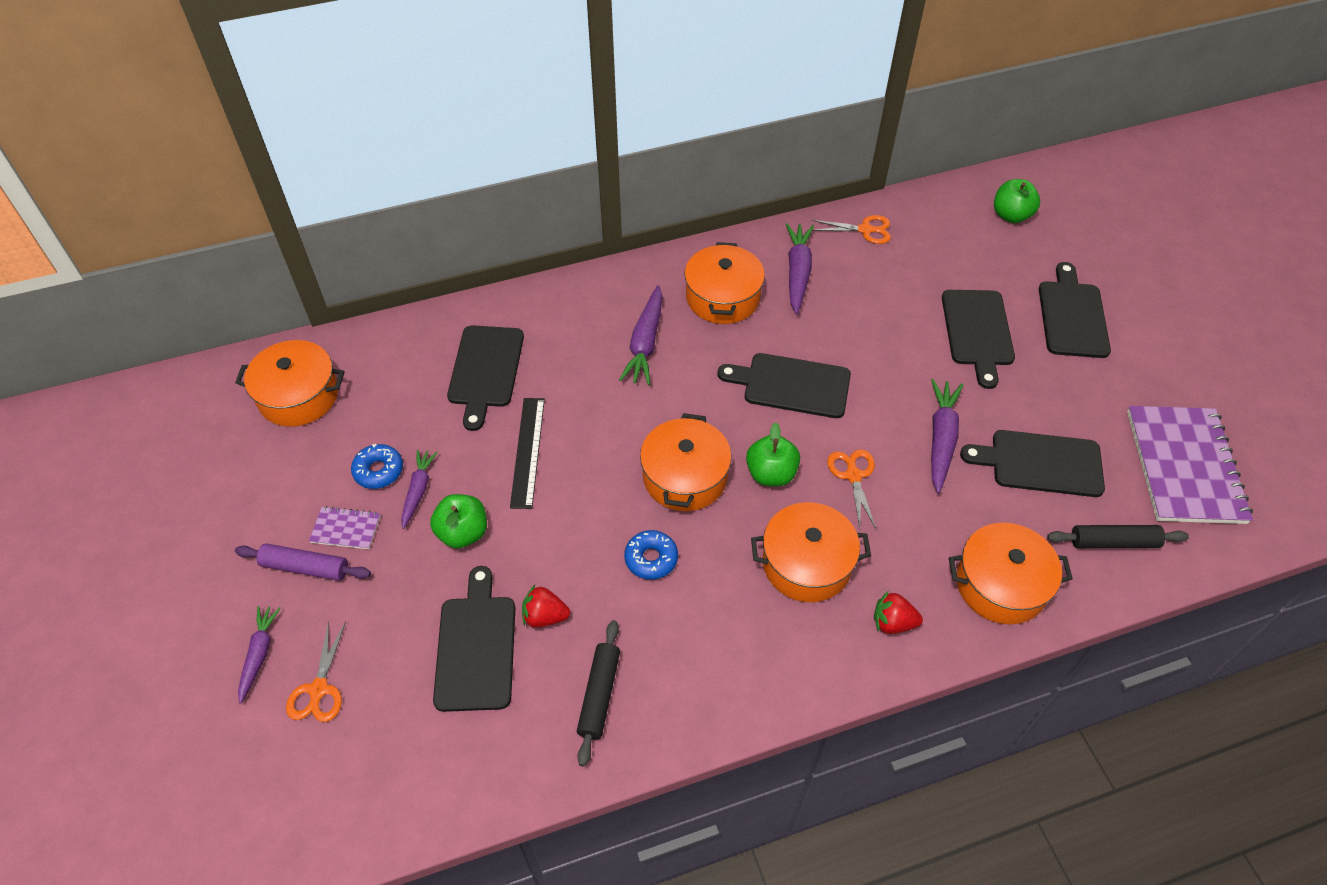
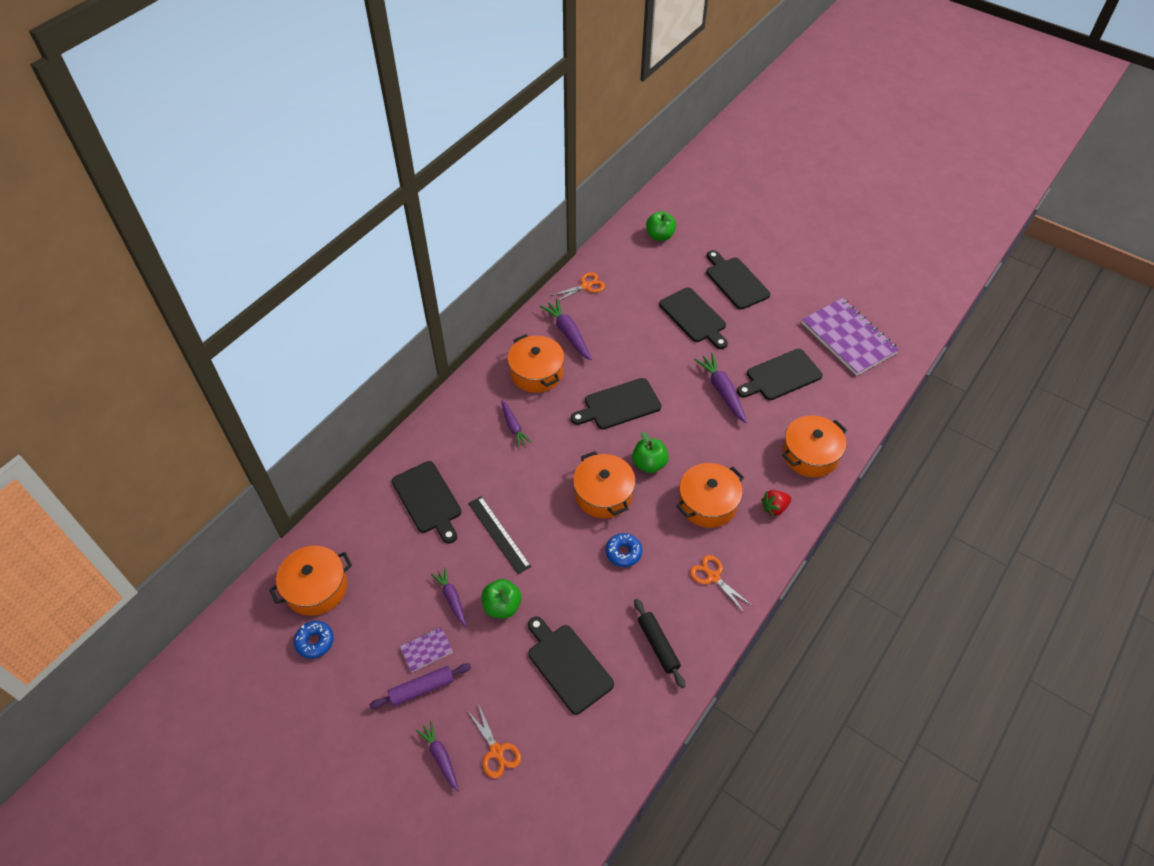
camera: 35 degrees left, 0 degrees up
(378, 471) = (415, 602): blue donut -> blue donut (315, 642)
(545, 616) = (592, 623): red strawberry -> none
(645, 343) = (513, 427): purple carrot -> purple carrot, size x0.64
(853, 475) = (693, 439): orange scissors -> orange scissors (712, 576)
(1113, 542) = (845, 399): black rolling pin -> none

